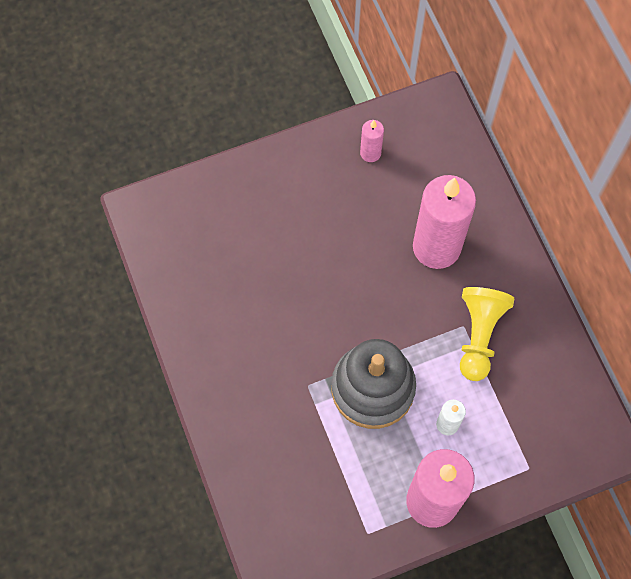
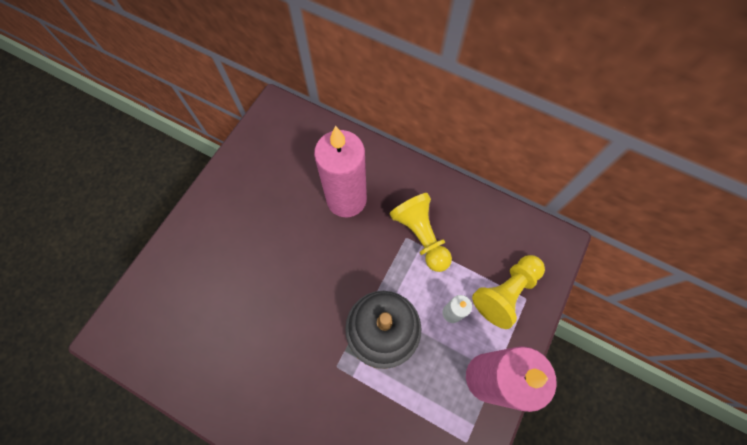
camera: 40 degrees left, 0 degrees up
(370, 153) = (253, 171): pink candle -> none
(514, 447) = (505, 292): none -> yellow pawn

